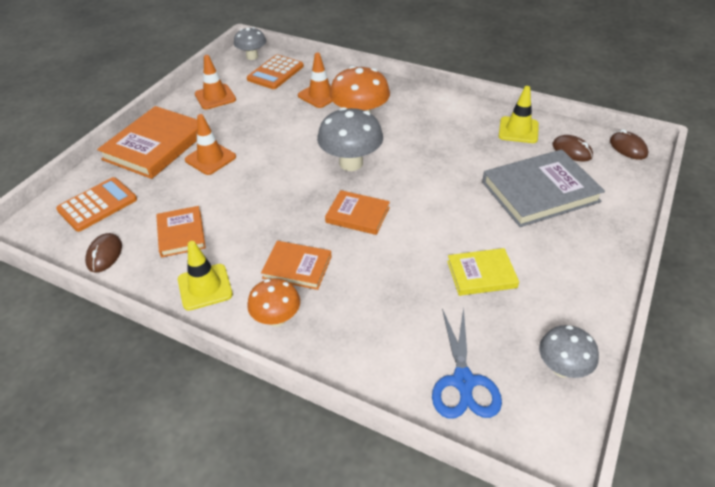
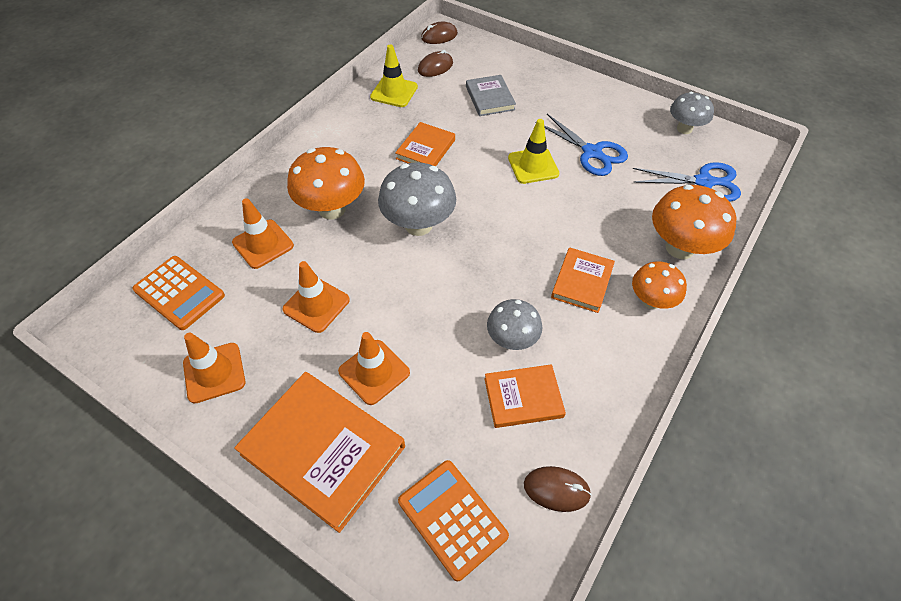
camera: 85 degrees left, 10 degrees up
(205, 287) = (611, 366): yellow traffic cone -> yellow traffic cone (533, 166)
(252, 57) = (112, 323): grey mushroom -> grey mushroom (512, 339)
(267, 126) = (316, 305): none -> orange traffic cone
(350, 348) = (680, 248): none -> orange mushroom
(357, 215) = (507, 227): orange book -> orange book (426, 149)
(481, 274) = (592, 152): yellow book -> blue scissors
(540, 191) = (489, 98): grey book -> grey book, size x0.56

